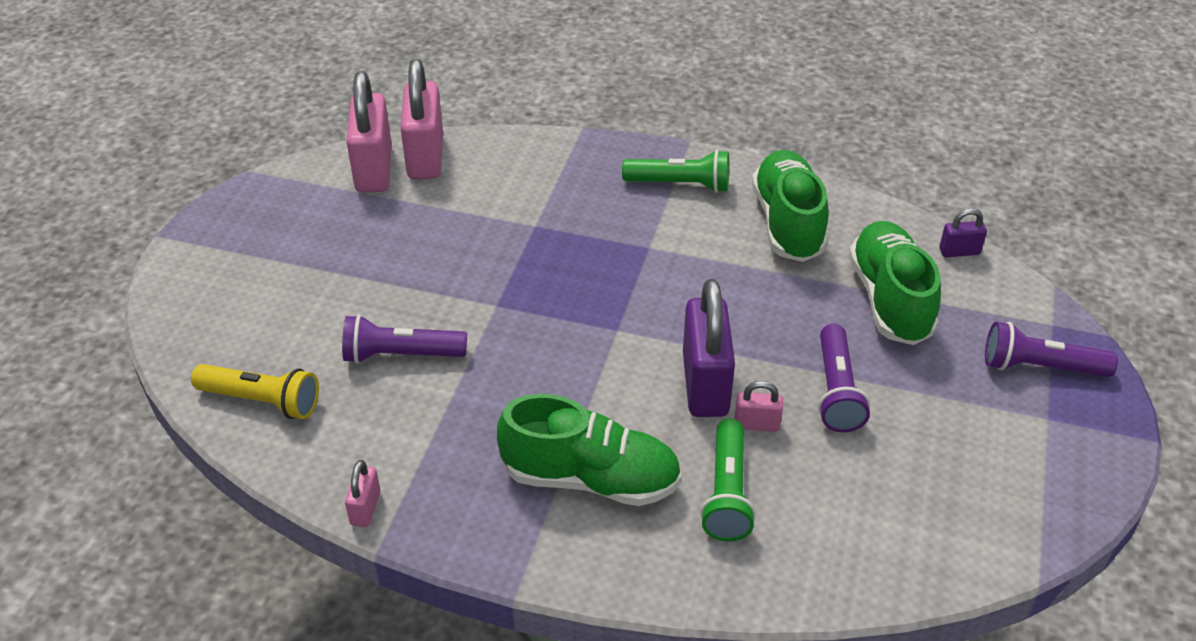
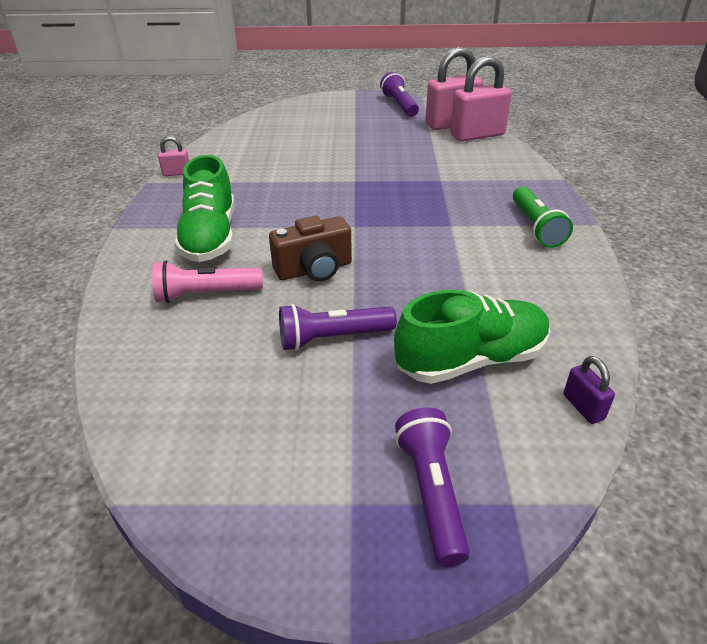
camera: 75 degrees right, 5 degrees down
(262, 401) = (248, 134): yellow flashlight -> none
(401, 355) = (296, 161): purple flashlight -> purple flashlight (399, 105)
(705, 384) = (314, 270): purple padlock -> brown camera
(727, 493) = (206, 294): green flashlight -> pink flashlight
(756, 424) = (280, 299): pink padlock -> none
(788, 223) = (533, 286): green shoe -> none

